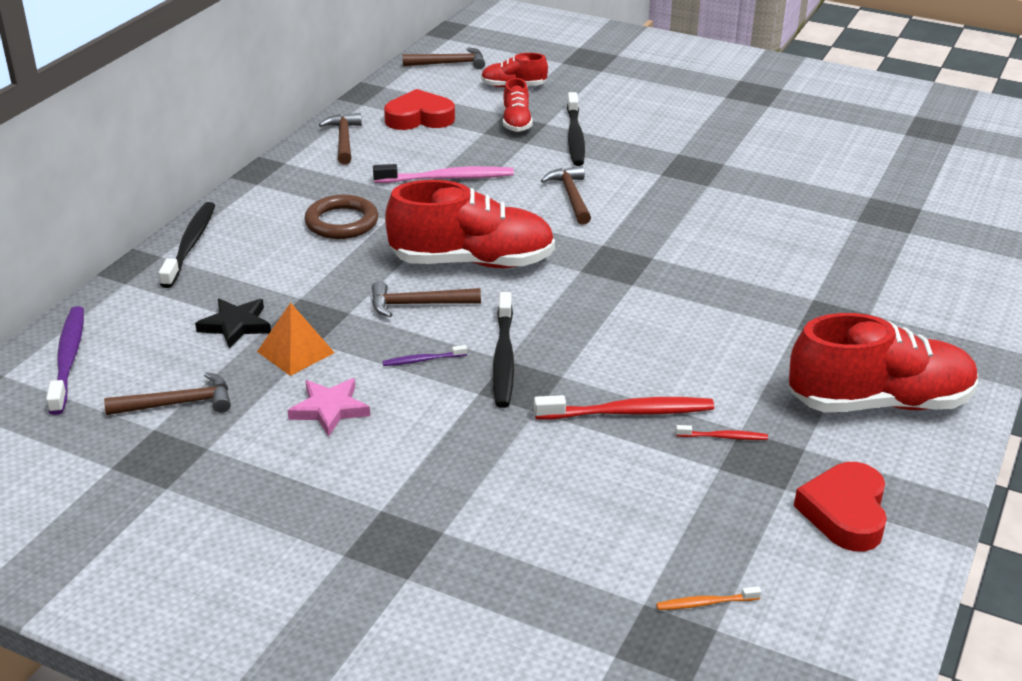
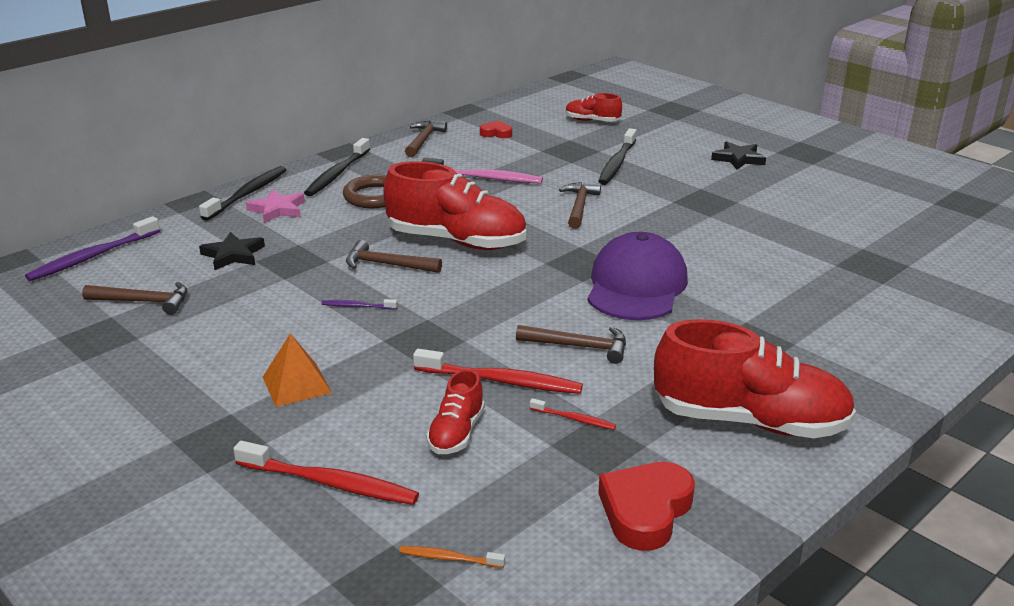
camera: 20 degrees right, 5 degrees down
(68, 359) = (93, 256): purple toothbrush -> purple toothbrush turned 150 degrees counterclockwise
(295, 352) = (262, 282): orange pyramid -> orange pyramid (296, 385)
(329, 409) = (253, 328): pink star -> pink star (277, 210)
(419, 118) = (496, 133): red heart -> red heart, size x0.55
(449, 63) = (551, 99): brown hammer -> brown hammer (579, 346)
(503, 358) = (426, 317): black toothbrush -> black toothbrush (337, 174)
(516, 122) = (574, 146): red shoe -> red shoe (456, 433)
(539, 559) = (329, 483): none -> red toothbrush
(688, 280) = (636, 286): none -> purple cap
(694, 111) = (738, 159): none -> black star

